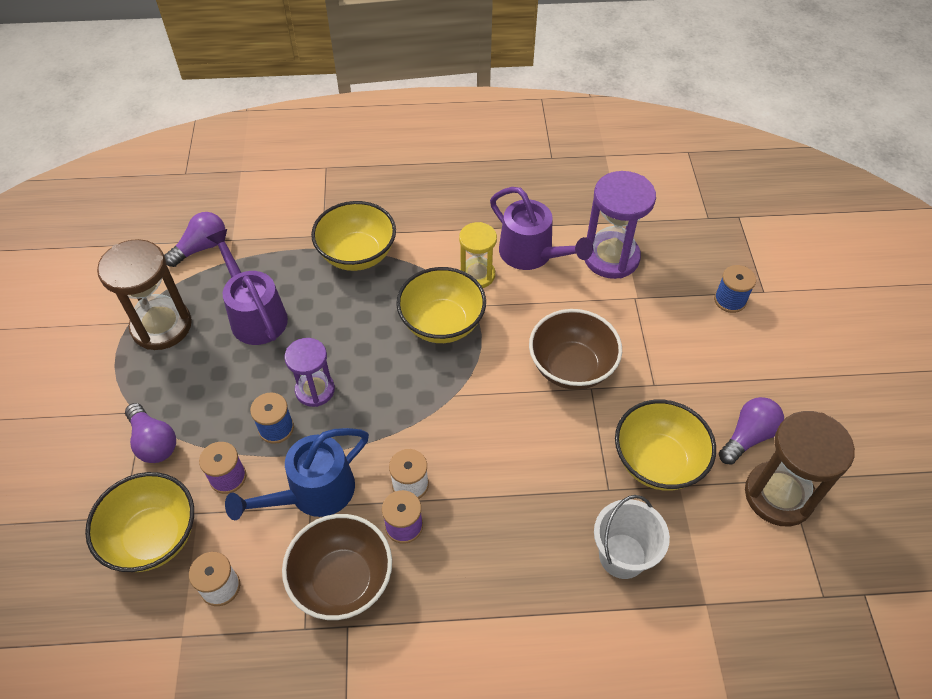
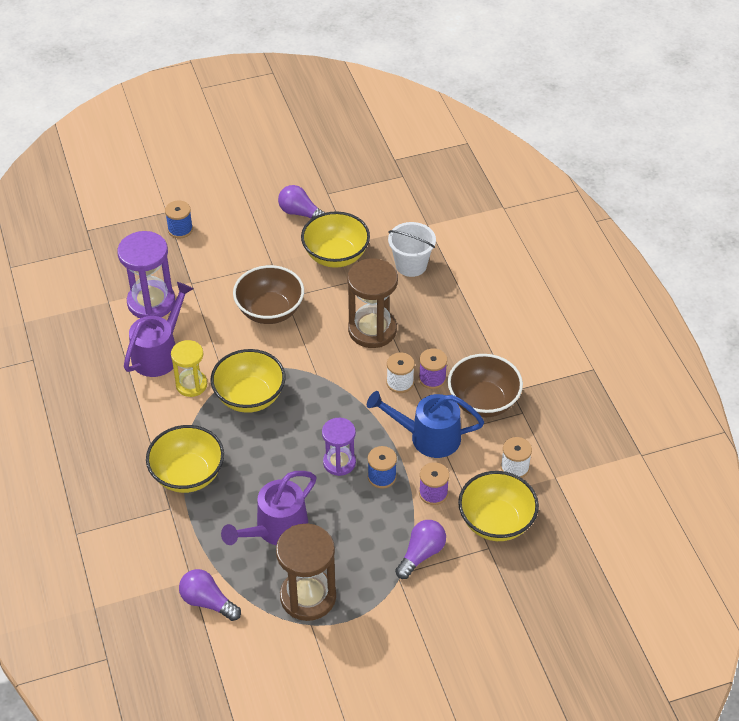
camera: 105 degrees left, 5 degrees down
(312, 493) = (427, 437): blue watering can -> blue watering can turned 150 degrees clockwise
(778, 495) = (341, 197): brown hourglass -> brown hourglass (372, 330)

